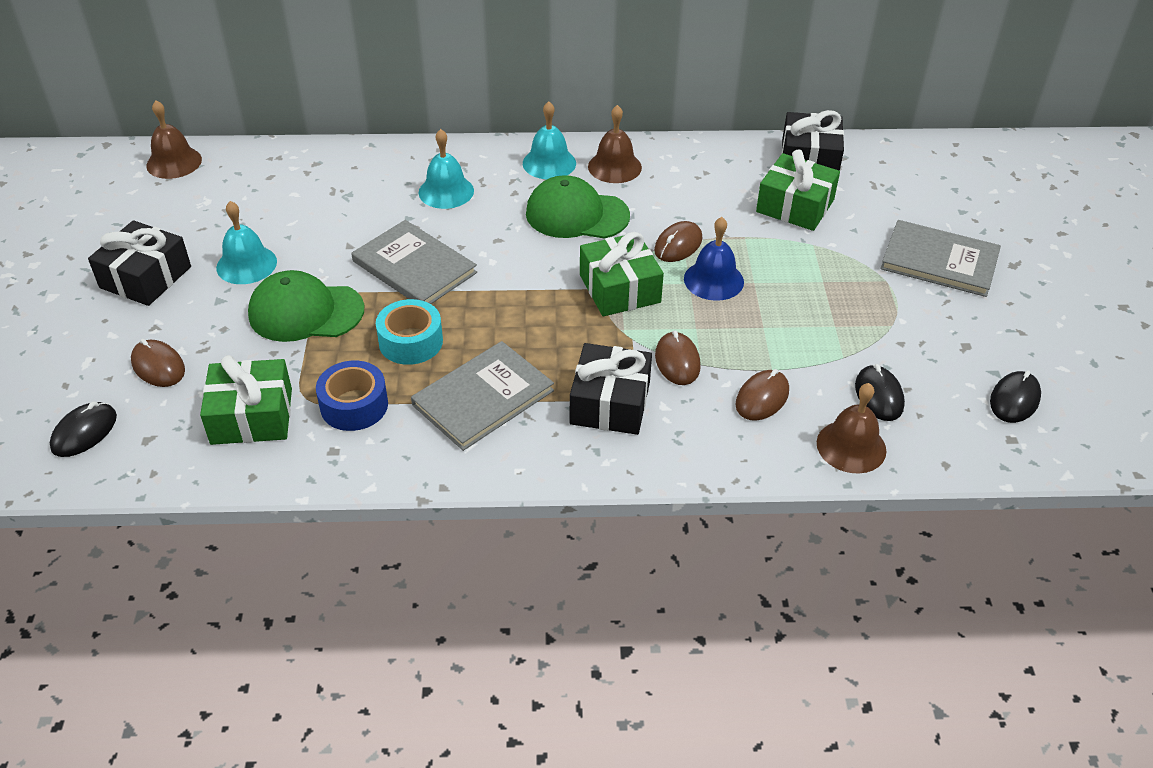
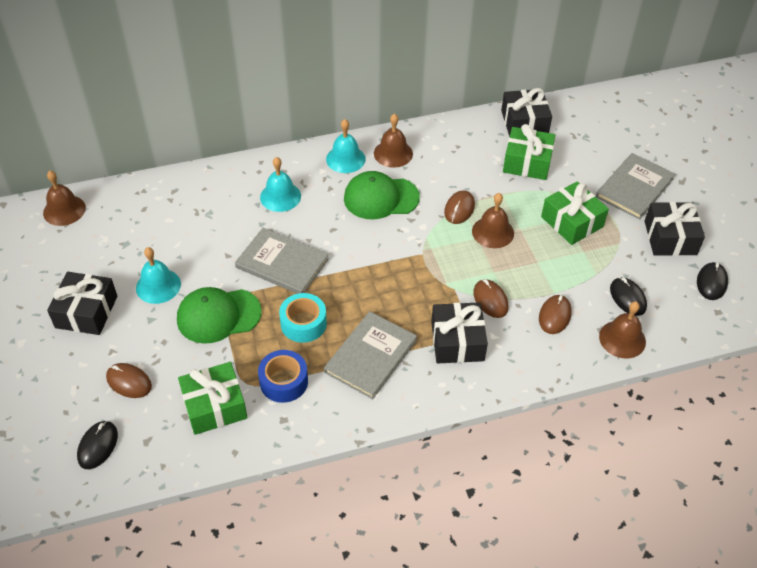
camera: 15 degrees left, 5 degrees up
(619, 288) = (432, 251): green gift -> green gift (572, 222)
(713, 280) = (493, 232): blue bell -> brown bell
(939, 261) = (634, 188): grey book -> grey book turned 60 degrees counterclockwise
(971, 331) = (670, 238): none -> black gift

